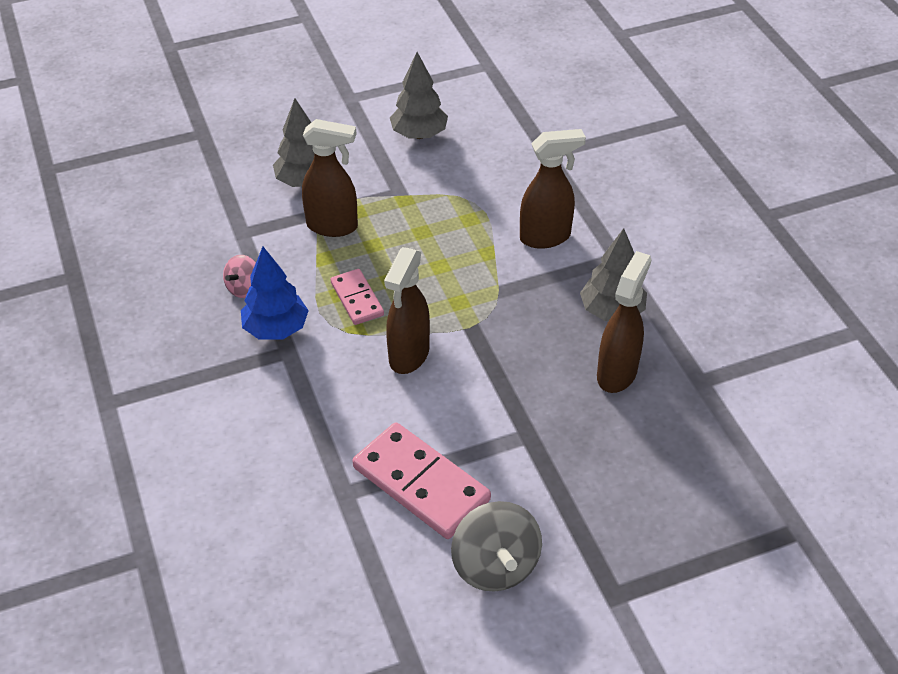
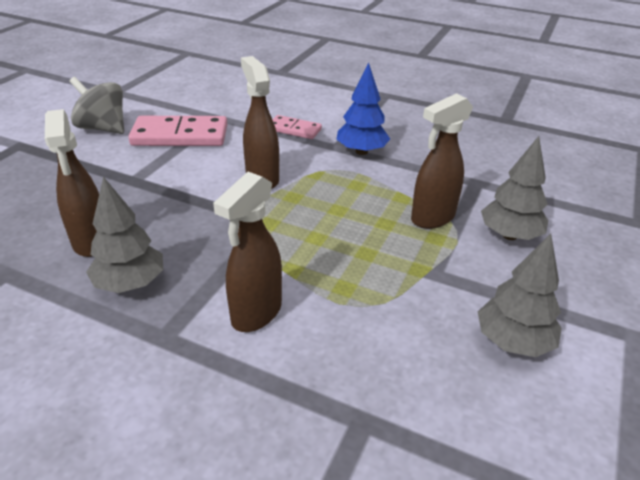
camera: 135 degrees right, 10 degrees down
(244, 288) = (415, 158): pink spinning top -> none
(357, 299) = (341, 188): pink domino -> pink domino (294, 129)

